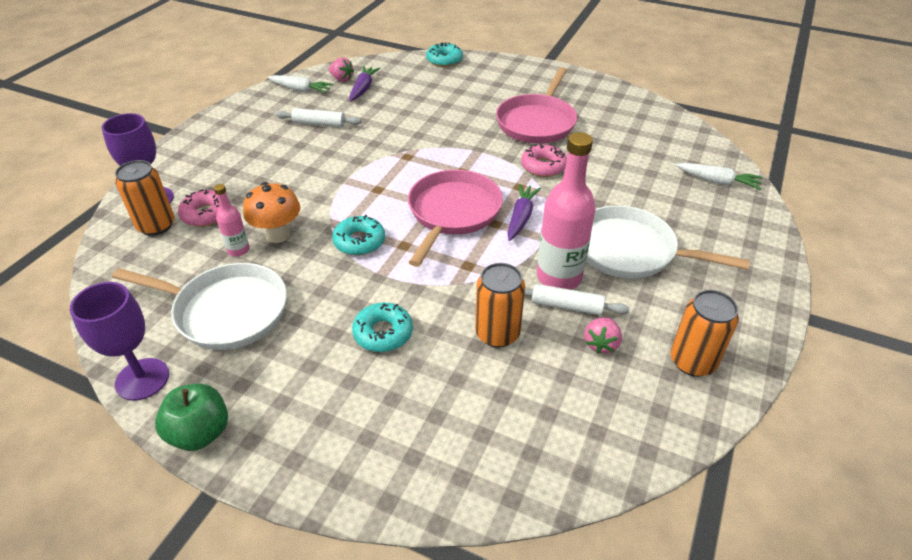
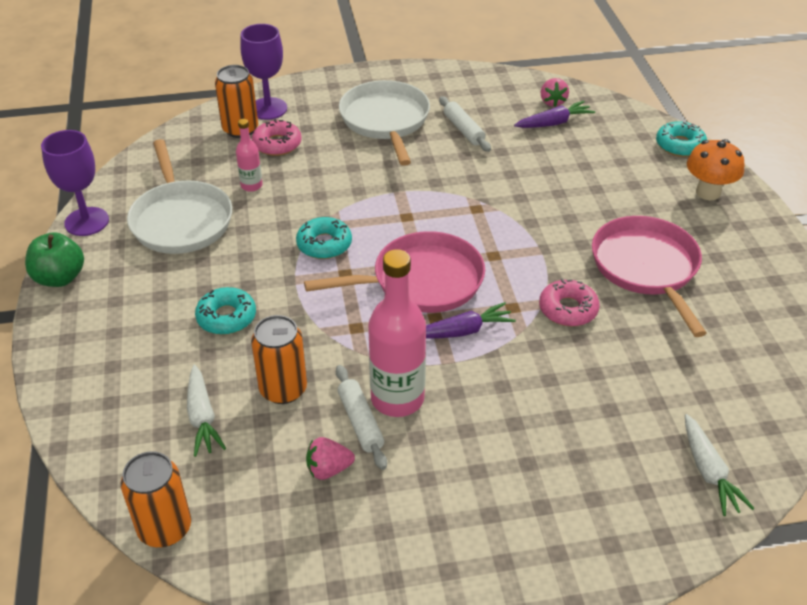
camera: 55 degrees right, 0 degrees up
(278, 235) = (289, 195): orange mushroom -> orange mushroom (708, 192)
(301, 90) = (503, 90): white carrot -> white carrot (202, 417)
(537, 122) = (646, 268): pink pan -> pink pan turned 90 degrees clockwise
(630, 251) = (491, 438): white pan -> white pan (385, 121)
(692, 361) = (360, 552): orange can -> orange can (165, 528)

